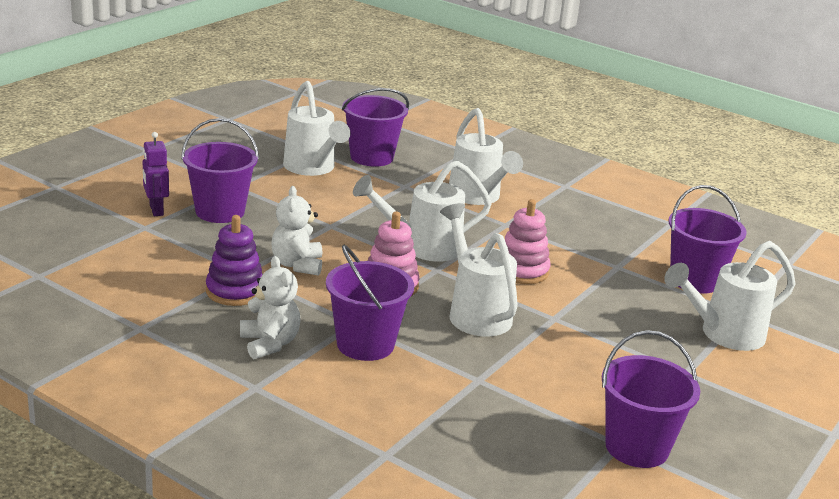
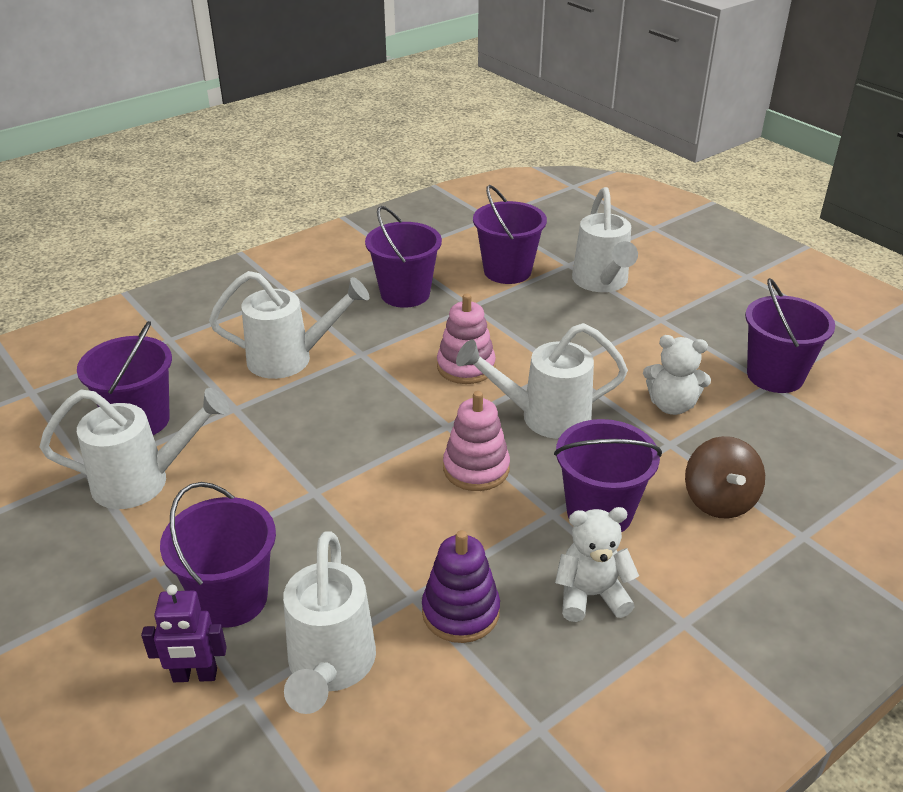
camera: 70 degrees left, 10 degrees up
(297, 265) = (407, 540): white teddy bear -> white teddy bear (671, 405)
(412, 406) = (719, 500): none -> brown spinning top
(422, 248) = (396, 426): white watering can -> white watering can (329, 669)
(609, 234) = (405, 294): none -> purple bucket

